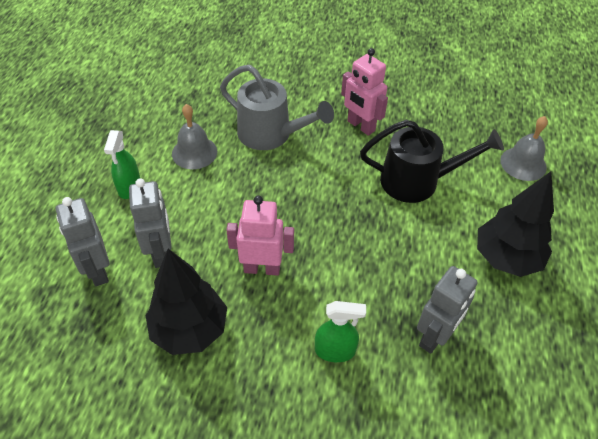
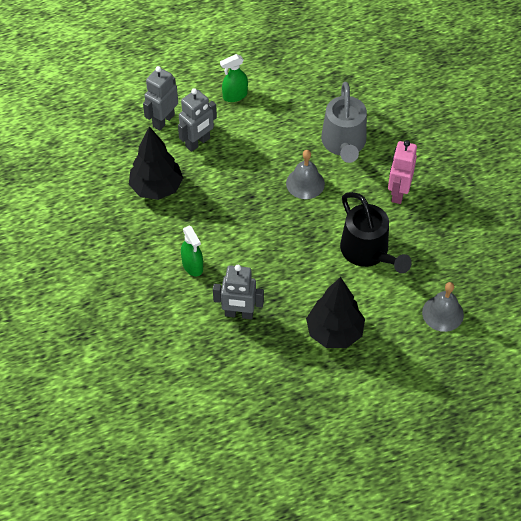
camera: 60 degrees right, 5 degrees up
(194, 152) = (291, 111): grey bell -> grey bell (305, 183)
(262, 268) = (224, 200): pink robot -> none

